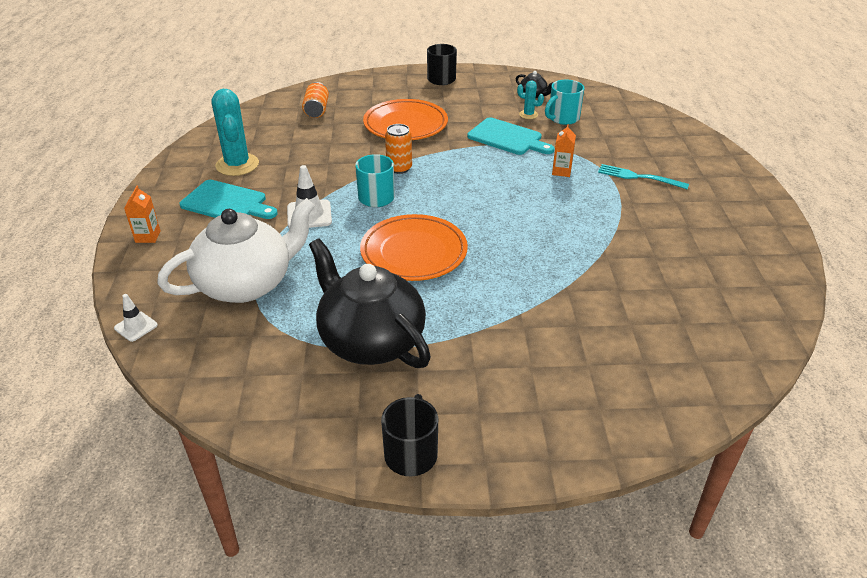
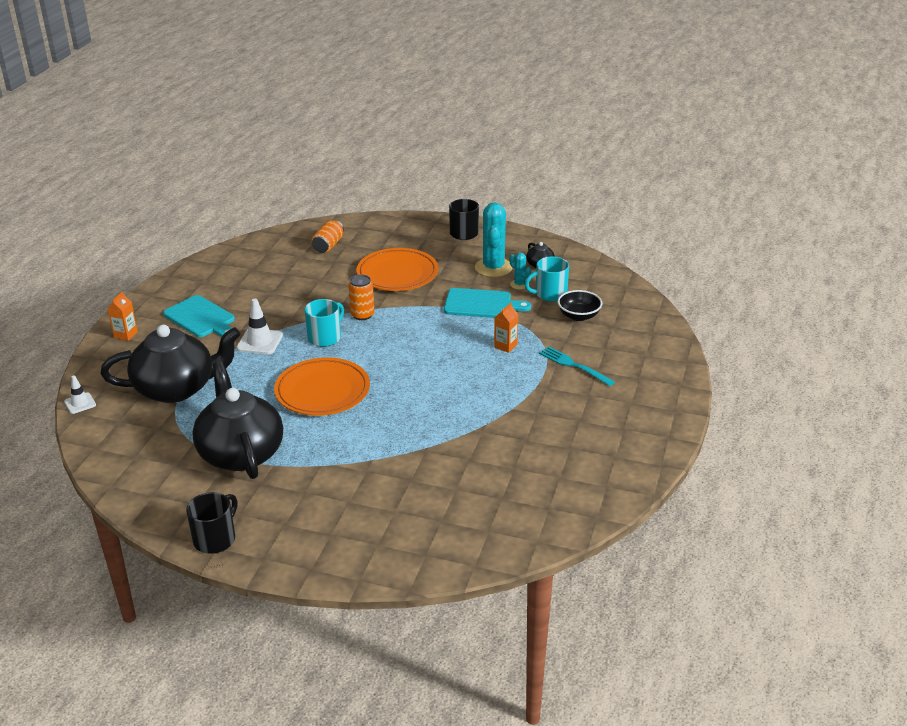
camera: 20 degrees right, 5 degrees down
(237, 165) = (229, 286): turquoise cactus -> turquoise cactus (493, 268)
(247, 283) = (177, 388): white teapot -> black teapot
(507, 138) = (481, 304): turquoise cutting board -> turquoise cutting board turned 45 degrees counterclockwise
(604, 132) = (579, 316): none -> black bowl

